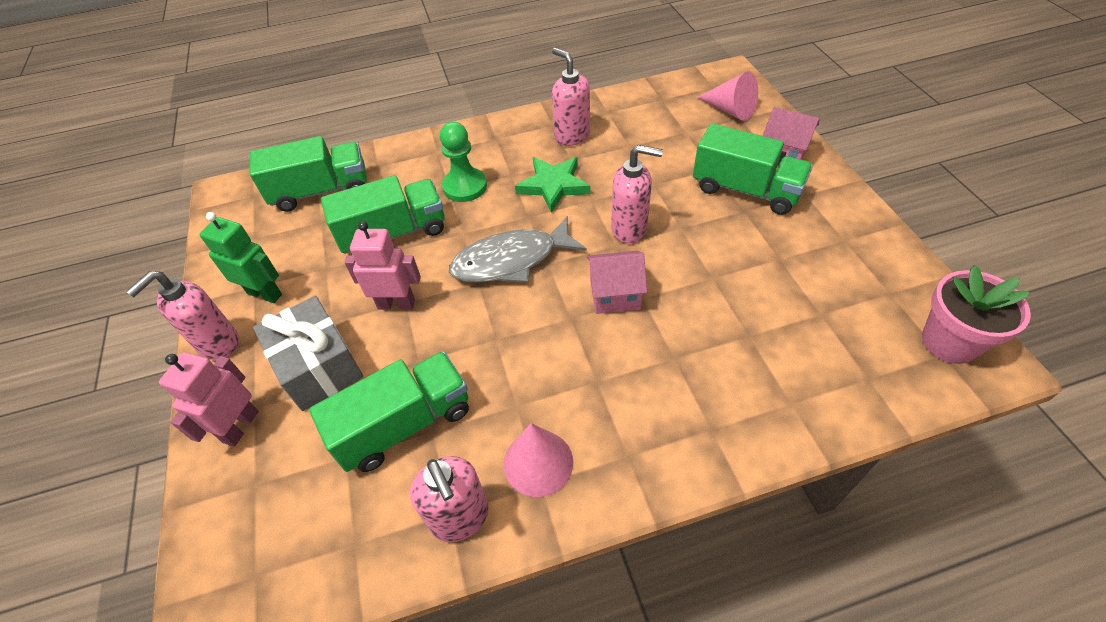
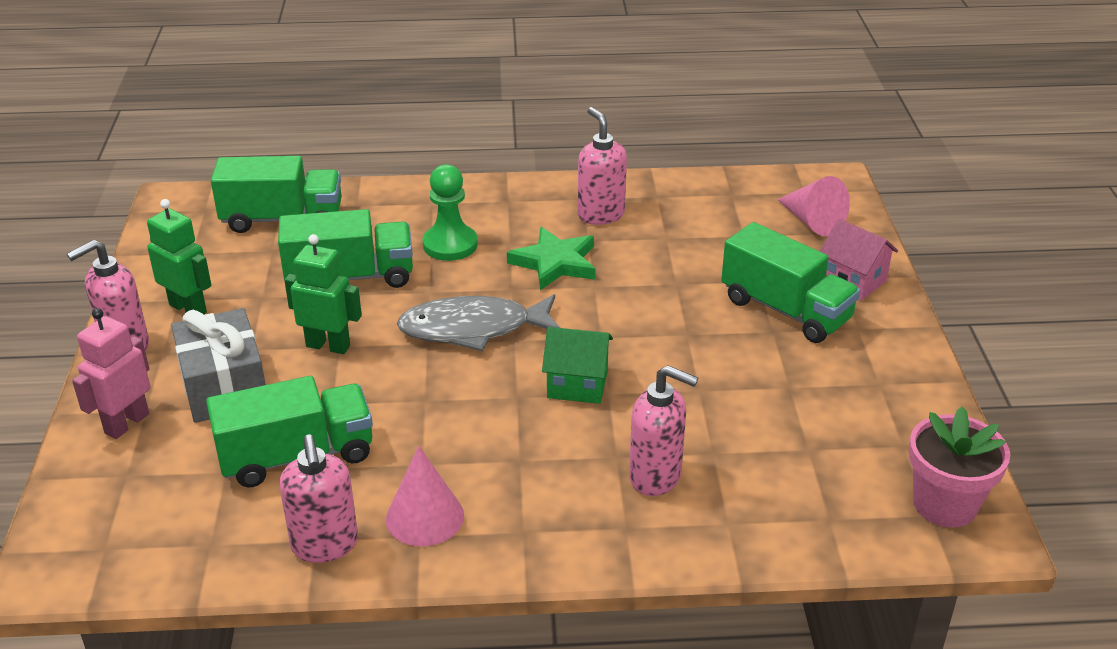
camera: 10 degrees right, 15 degrees down
(396, 304) = (328, 346): pink robot -> green robot
(615, 295) = (577, 384): pink house -> green house
(629, 229) = (625, 323): pink soap dispenser -> pink soap dispenser (656, 477)

